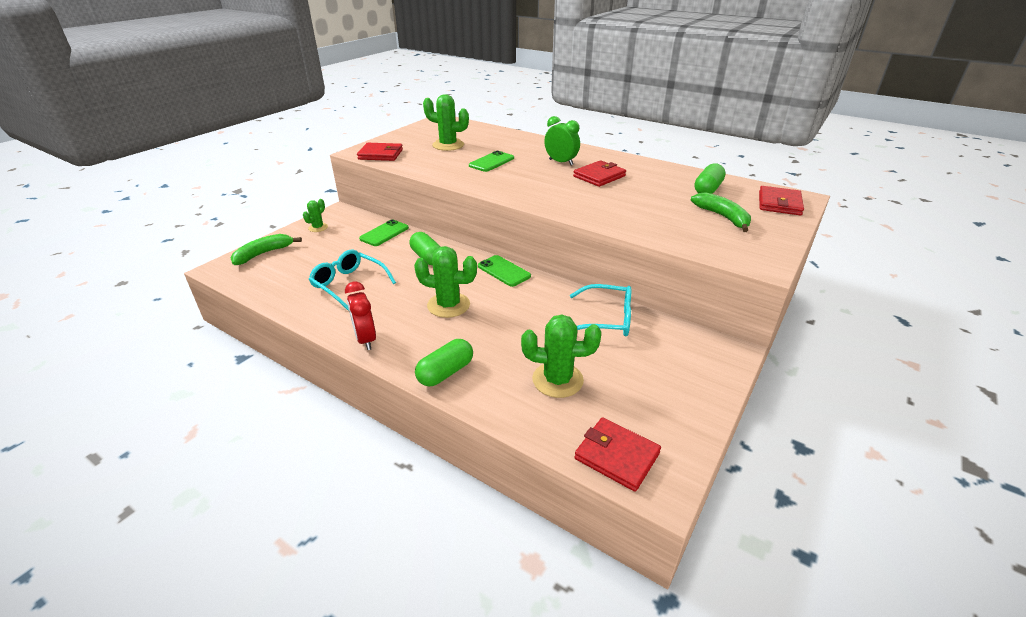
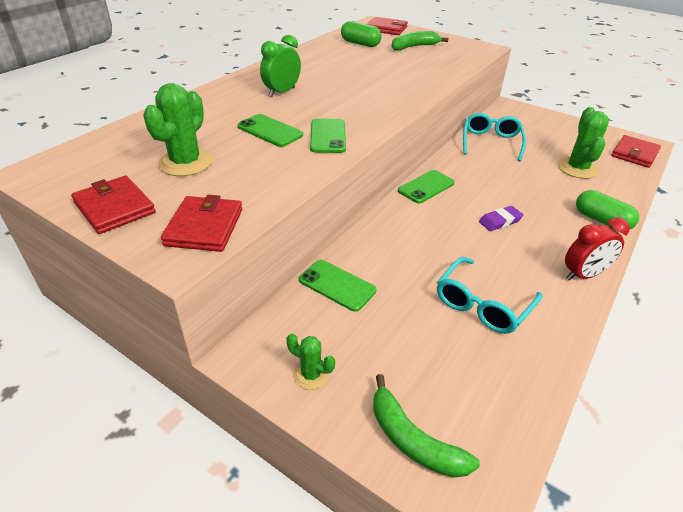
camera: 90 degrees left, 5 degrees up
(427, 257) = (404, 240): green capsule -> none
(448, 305) = (500, 221): green cactus -> purple eraser
(485, 179) = (328, 136): none -> green phone
(599, 176) = (326, 78): red wallet -> red wallet (114, 208)

